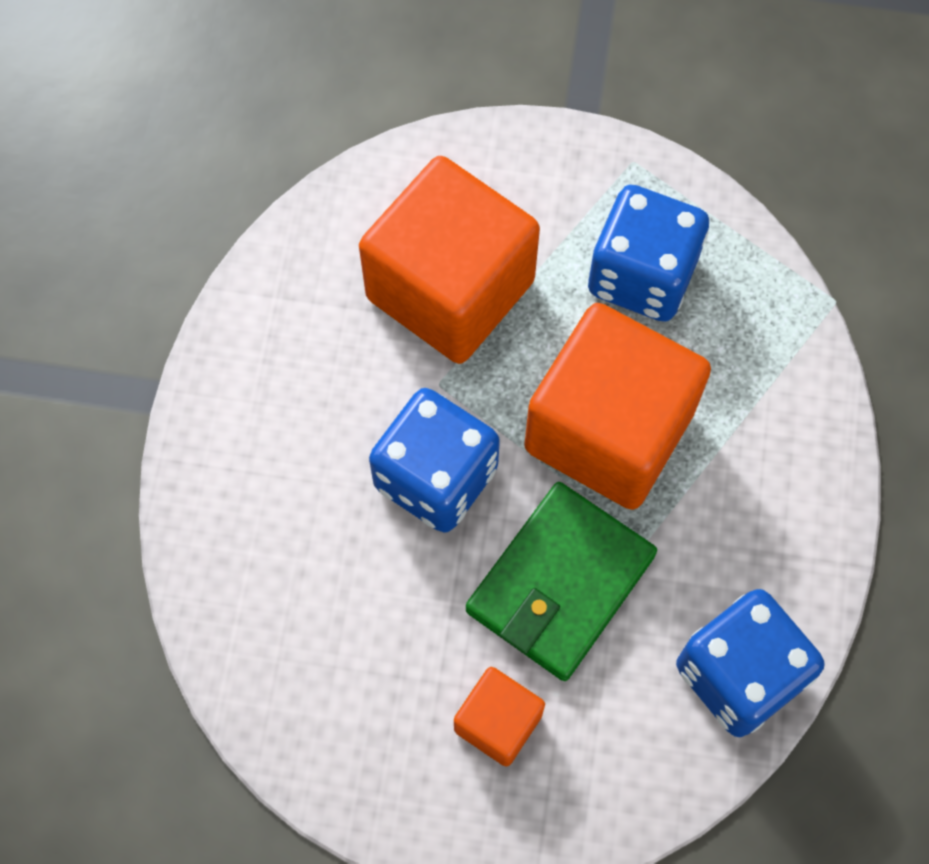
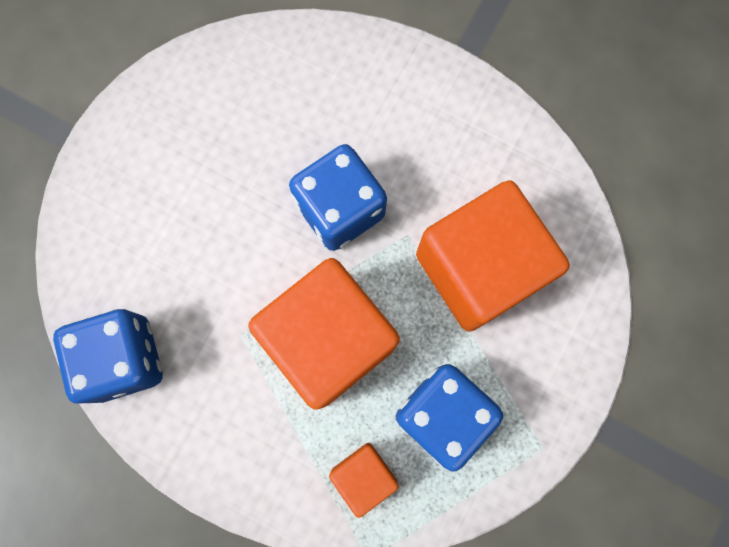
camera: 110 degrees right, 10 degrees up
(498, 722) = (160, 190): orange cube -> orange cube (363, 475)
(560, 583) = (234, 264): green wallet -> none

